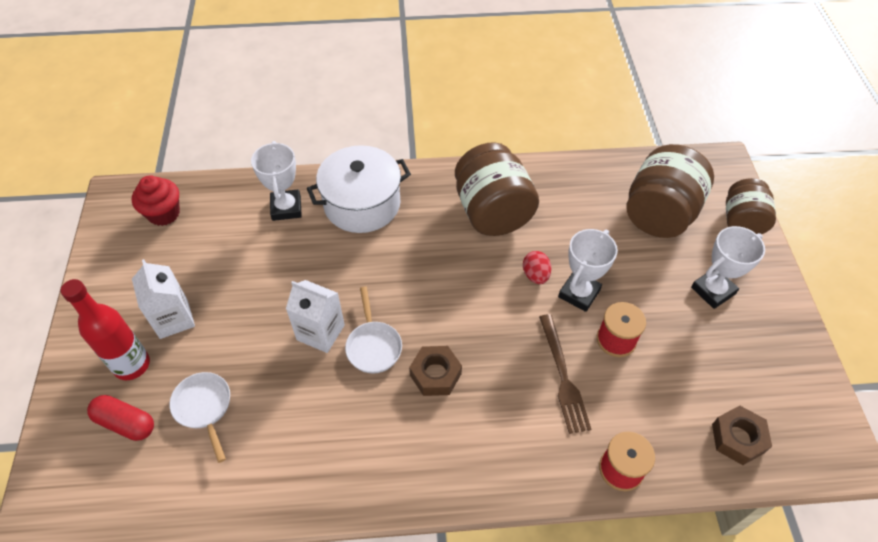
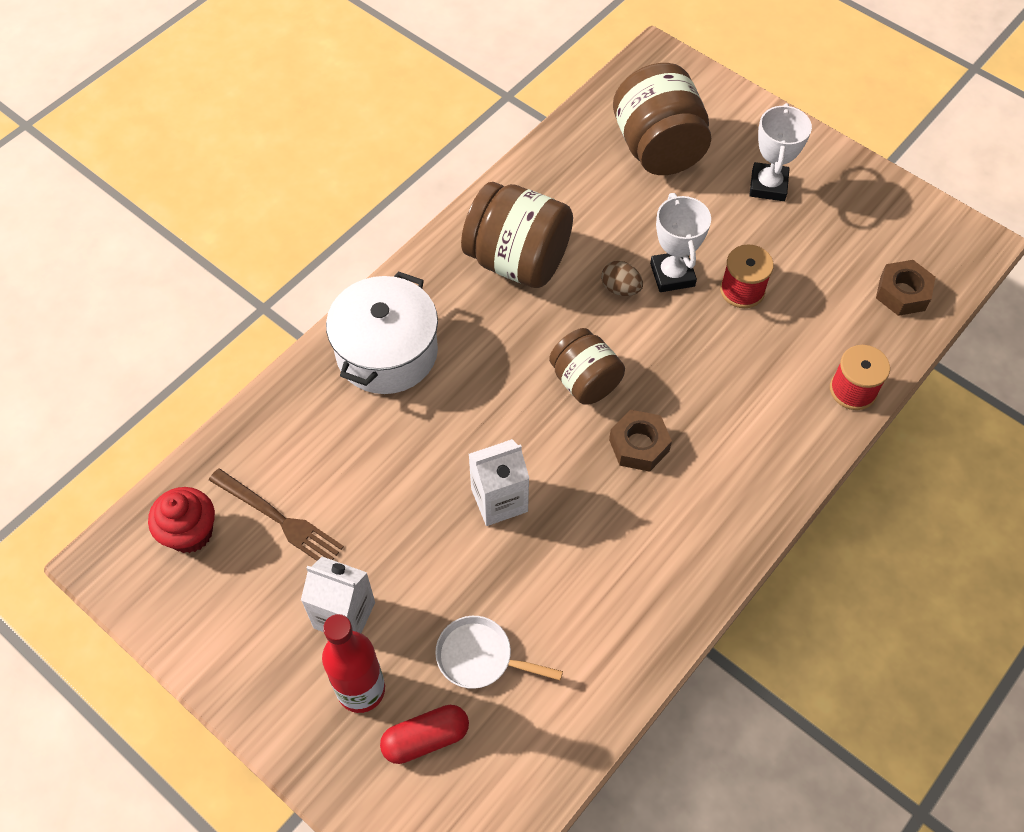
camera: 45 degrees left, 5 degrees up
(286, 208) = (315, 418): white trophy -> none
(373, 346) = (559, 469): white pan -> none
(535, 275) = (620, 288): red egg -> brown egg
(563, 376) = (736, 356): brown fork -> brown fork (278, 519)
(742, 221) = (727, 104): brown jar -> brown jar (585, 381)

